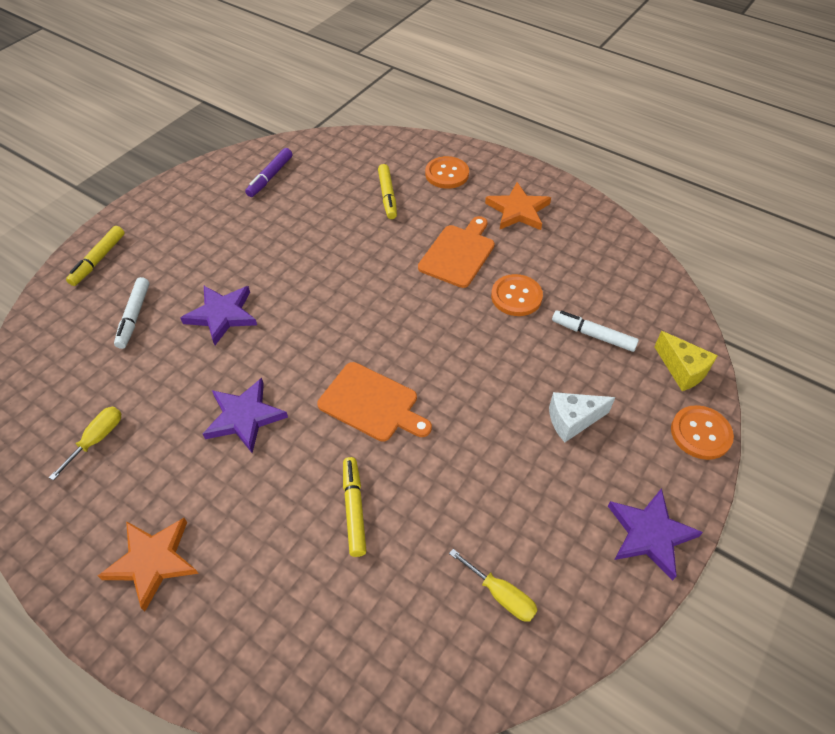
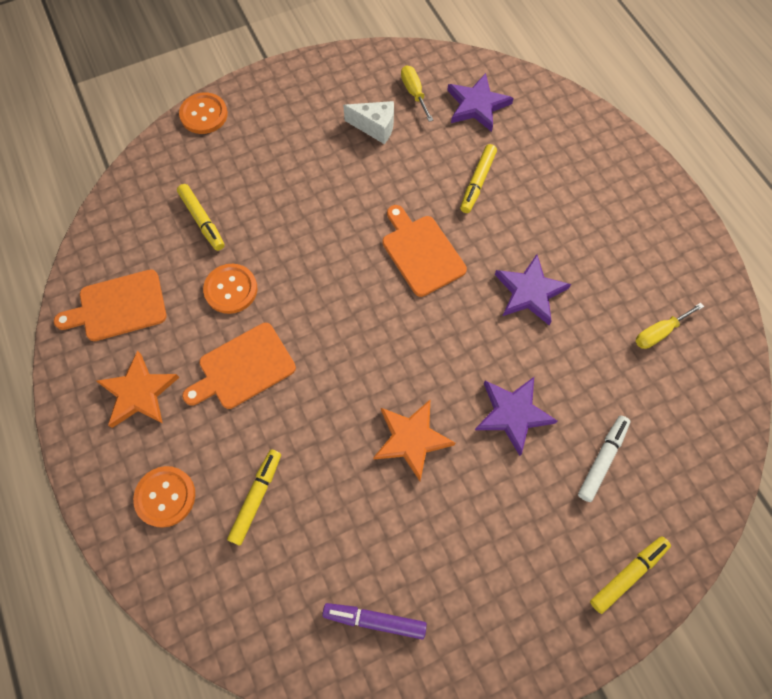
camera: 150 degrees left, 15 degrees up
(152, 561) = (631, 214): orange star -> orange star (411, 439)
(270, 177) = (374, 620): purple marker -> purple marker turned 135 degrees counterclockwise
(572, 421) = (281, 165): white cheese -> white cheese (375, 127)
(589, 248) = (118, 306): none -> orange cutting board
(593, 335) = (202, 220): white marker -> yellow marker
(650, 534) = (298, 79): purple star -> purple star (477, 105)
(682, 370) = (166, 160): yellow cheese -> none

